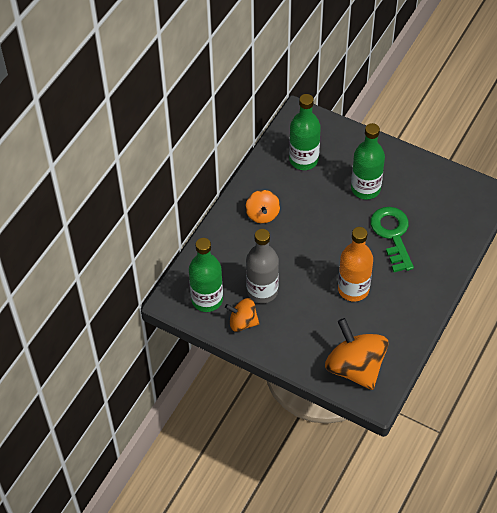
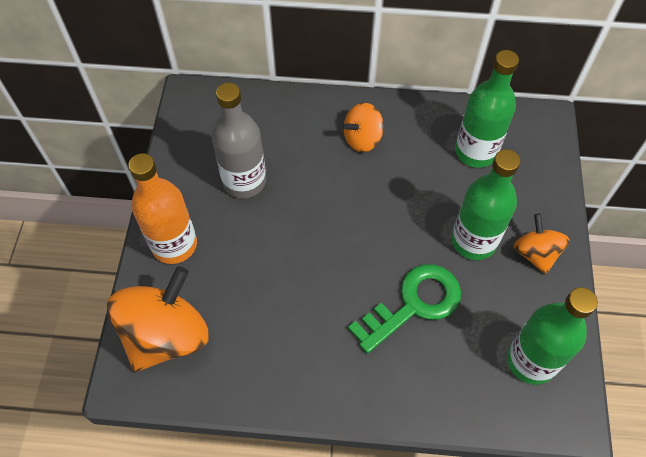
camera: 65 degrees right, 5 degrees up
(207, 299) = (206, 129): green bottle -> green bottle (531, 361)
(242, 322) = (188, 178): orange spinning top -> orange spinning top (535, 253)
(353, 289) = (295, 286): orange bottle -> orange bottle (174, 245)

